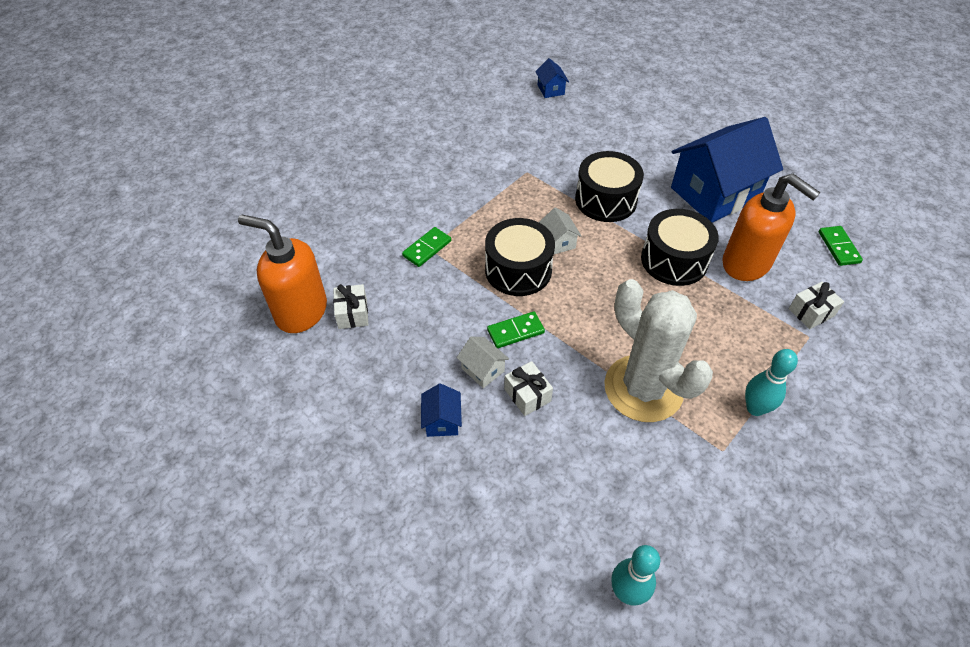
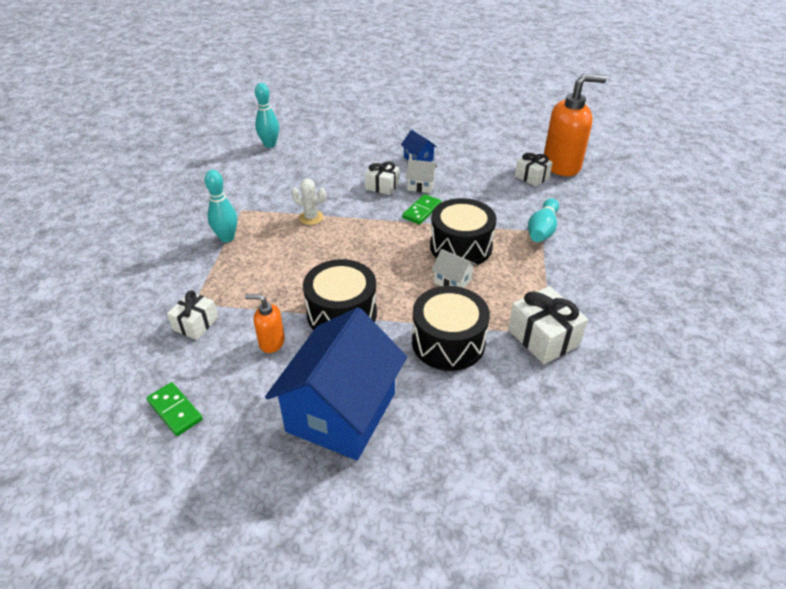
camera: 145 degrees right, 10 degrees down
(427, 248) = (542, 230): green domino -> turquoise bowling pin
(535, 172) = (543, 337): none -> white gift
(550, 89) = (665, 476): blue house -> none
(643, 388) = (311, 217): white cactus -> white cactus, size x0.41
(746, 264) = (271, 342): orange soap dispenser -> orange soap dispenser, size x0.50

